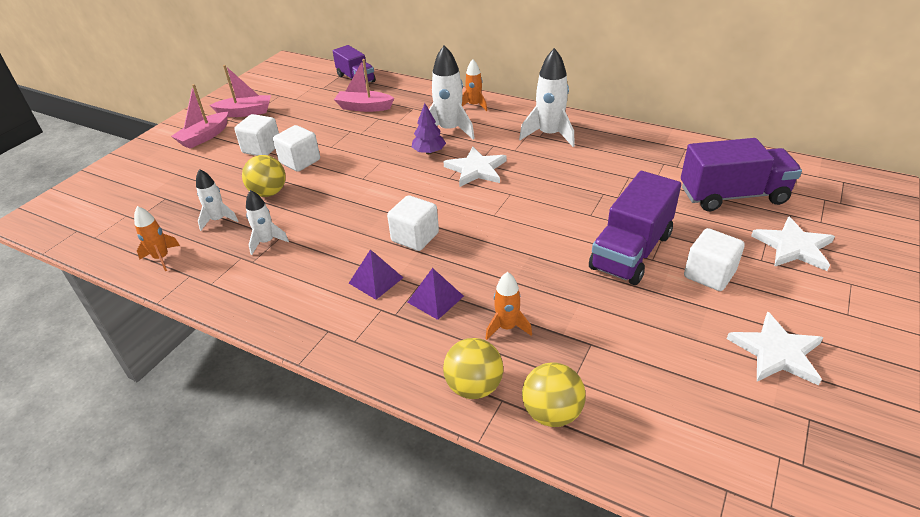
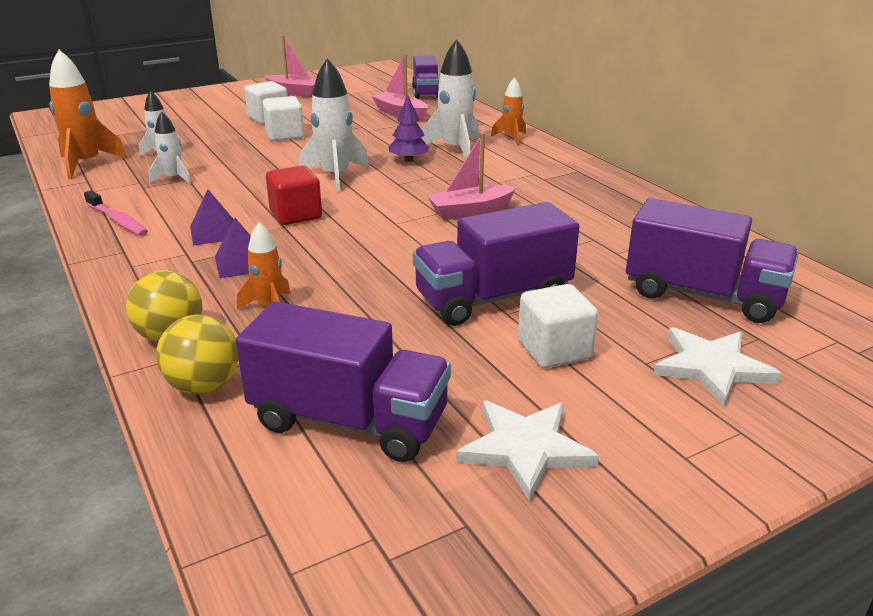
camera: 30 degrees right, 10 degrees down
(162, 258) = (86, 164): orange rocket -> orange rocket, size x1.70
(204, 137) = (237, 100): pink boat -> pink boat (470, 211)
(268, 193) = (227, 148): yellow ball -> none
(279, 303) = (117, 220): none -> pink toothbrush
(415, 237) = (296, 215): white cube -> red cube
(476, 169) = (434, 185): white star -> none
(549, 135) = (556, 181): white rocket -> white rocket (335, 176)
(669, 387) = (349, 421): none -> purple truck

